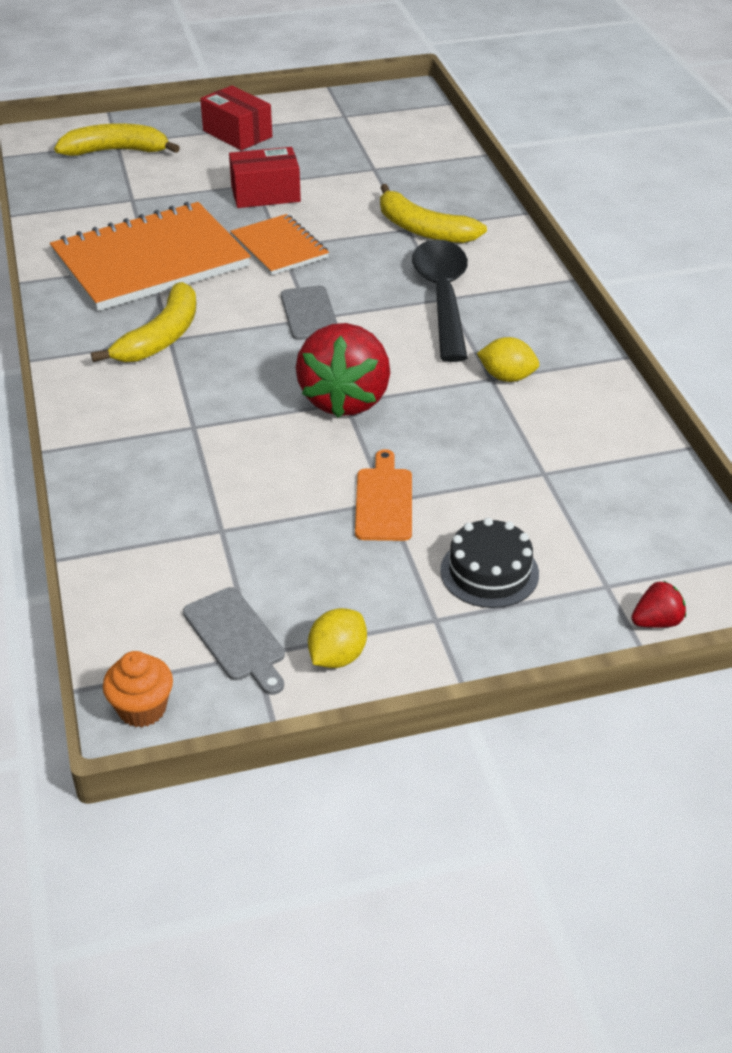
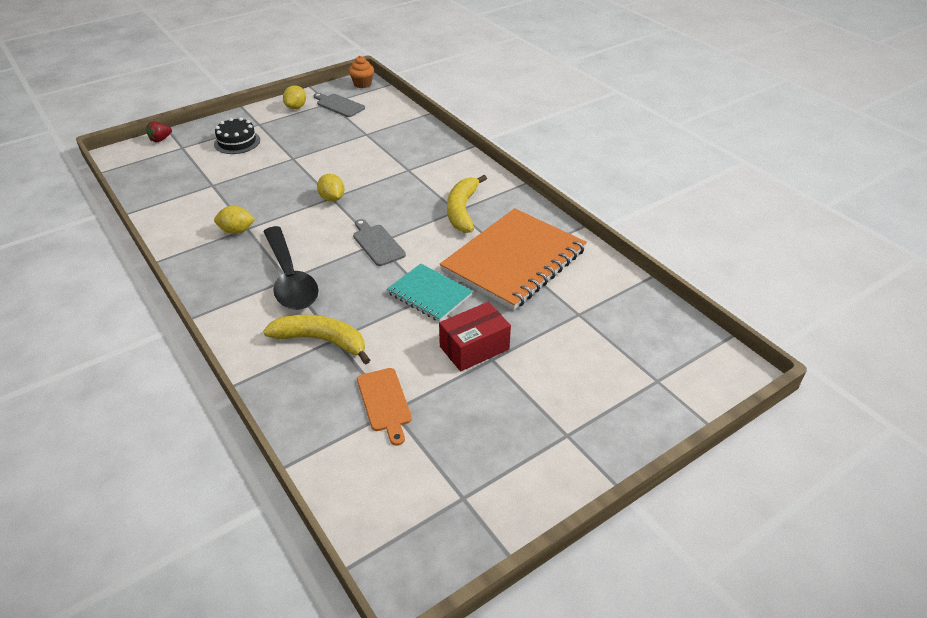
camera: 160 degrees right, 0 degrees up
(116, 151) = (646, 368): yellow banana -> none
(237, 134) = (556, 427): red box -> none
(279, 247) = (429, 294): orange notebook -> turquoise notebook
(345, 399) = (332, 198): red strawberry -> yellow lemon
(383, 501) = (294, 158): orange cutting board -> orange cutting board (385, 402)

